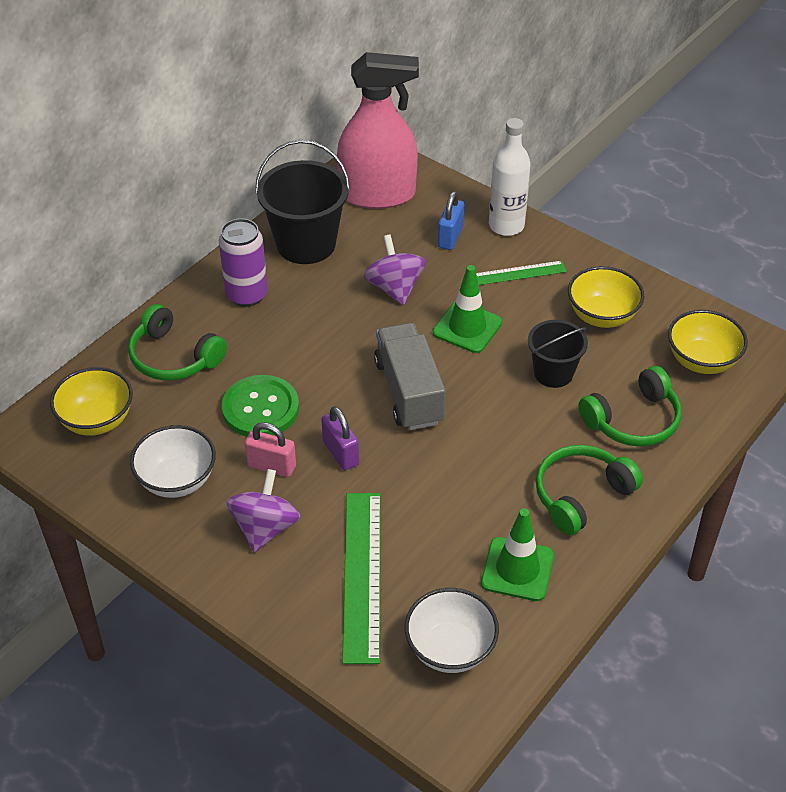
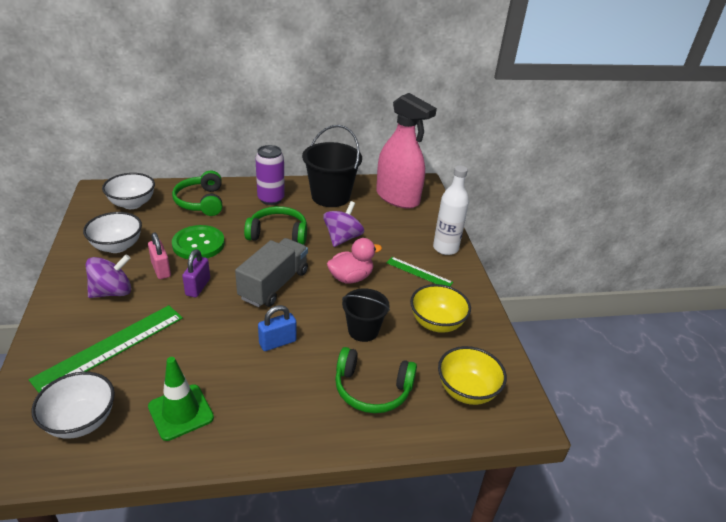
camera: 40 degrees right, 10 degrees down
(97, 420) = (132, 204): yellow bowl -> white bowl
(450, 237) = (406, 235): blue padlock -> blue padlock (277, 342)
(467, 327) = (351, 278): green traffic cone -> pink duck
(581, 495) = (278, 404): green headphones -> green headphones (278, 233)

